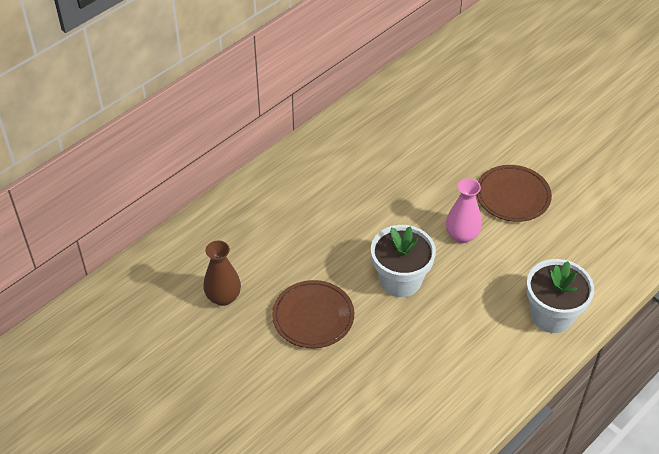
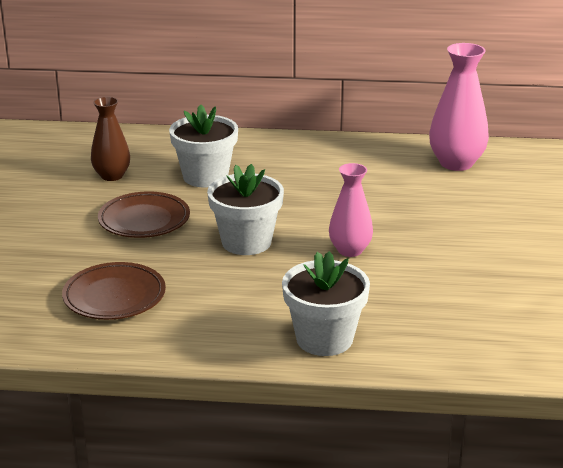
camera: 50 degrees right, 20 degrees down
(283, 245) = (205, 177): none -> white flower pot
(403, 108) = (456, 163): none -> pink vase
(512, 196) = (446, 257): brown plate -> brown plate (114, 296)

